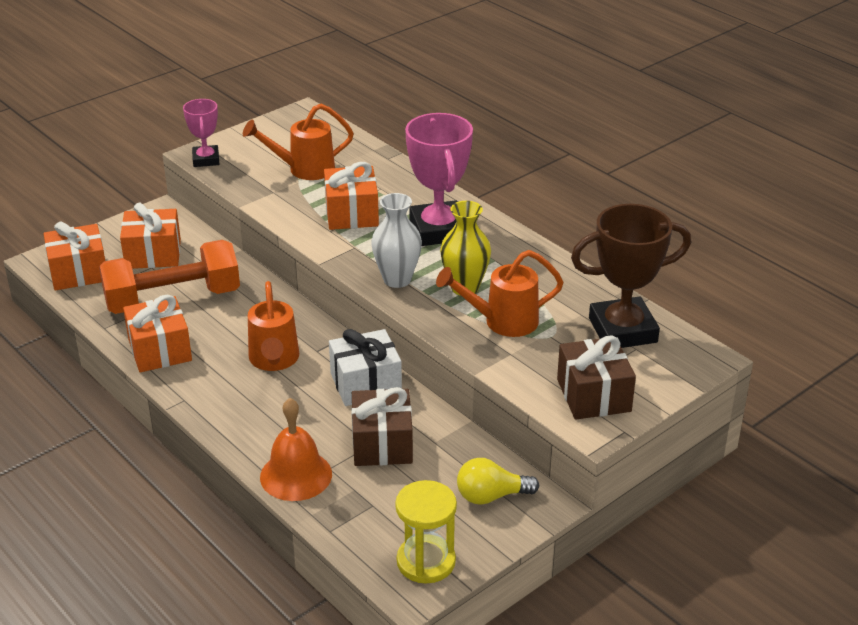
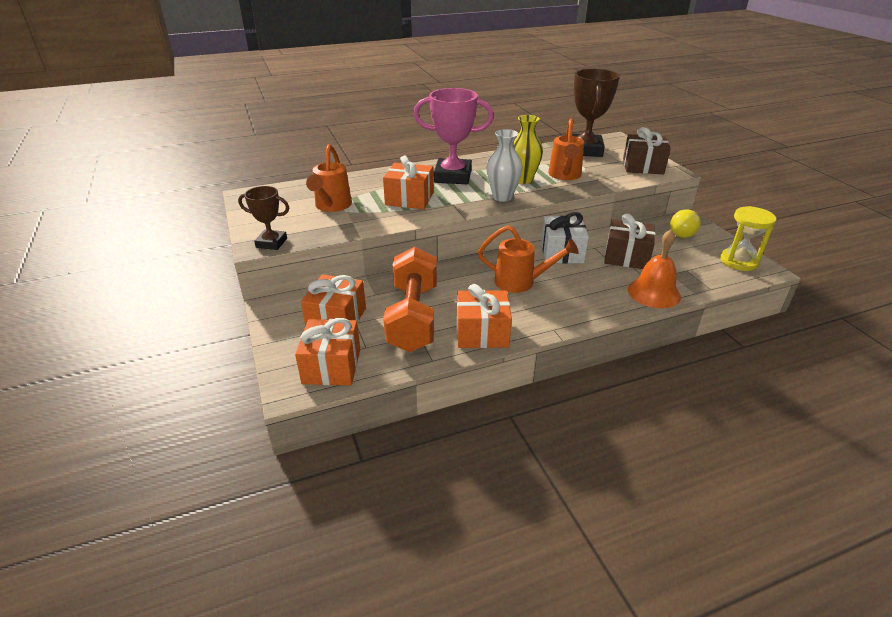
camera: 70 degrees left, 0 degrees up
(206, 159) = (271, 243): pink trophy -> brown trophy

